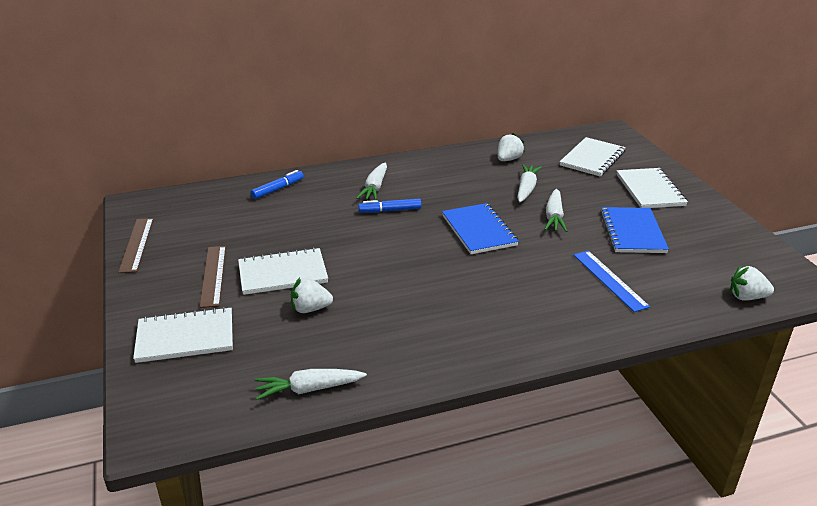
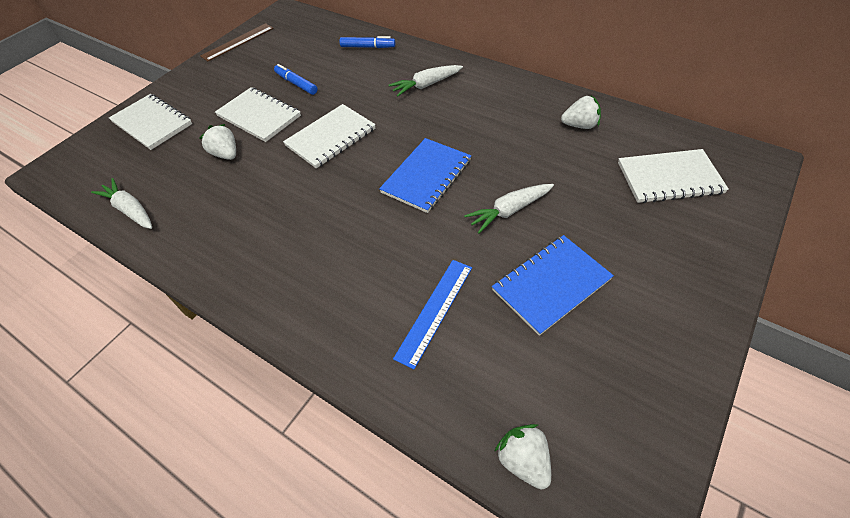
camera: 55 degrees right, 20 degrees up
(213, 275) = (230, 90): brown ruler -> none
(390, 210) = (400, 112): blue marker -> blue marker (296, 84)
(526, 189) = (539, 165): white carrot -> none
(650, 190) = (665, 257): white notebook -> white notebook (331, 137)

